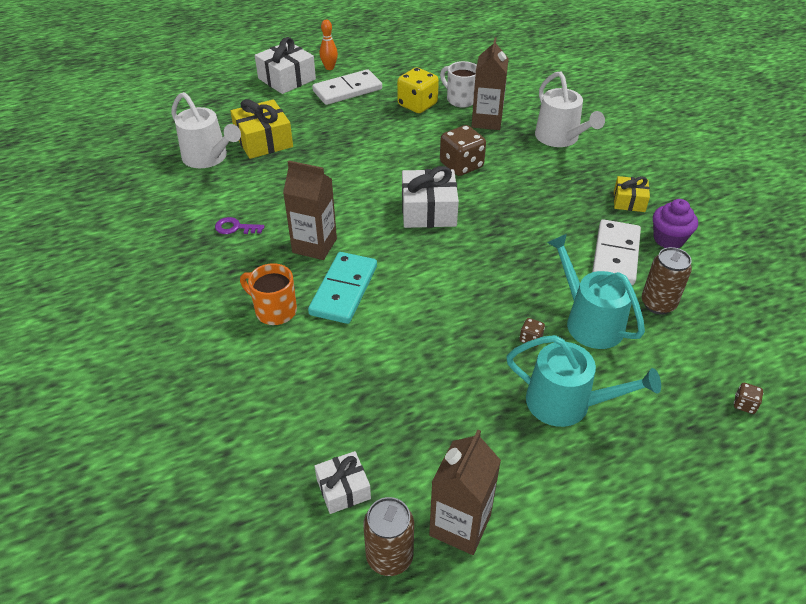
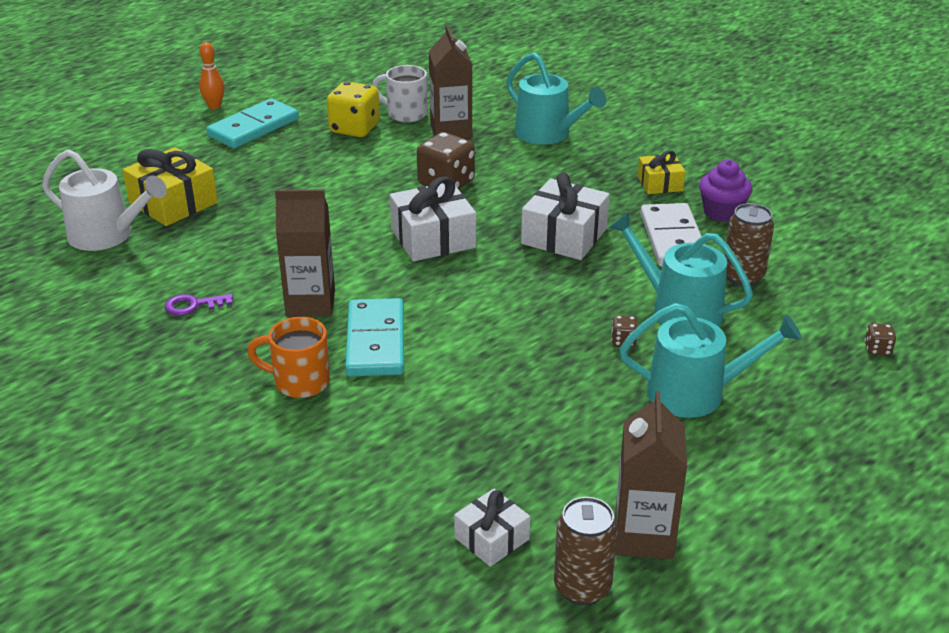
camera: 20 degrees left, 10 degrees down
(287, 79) = (163, 128): white gift -> white gift (564, 236)
(347, 90) = (253, 127): white domino -> turquoise domino
(560, 138) = (548, 134): white watering can -> turquoise watering can

